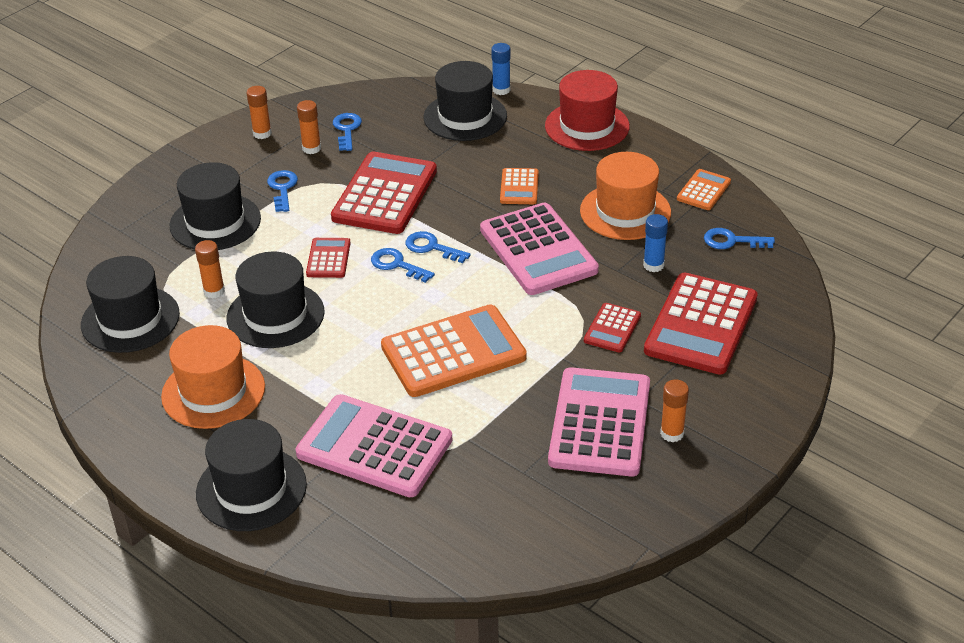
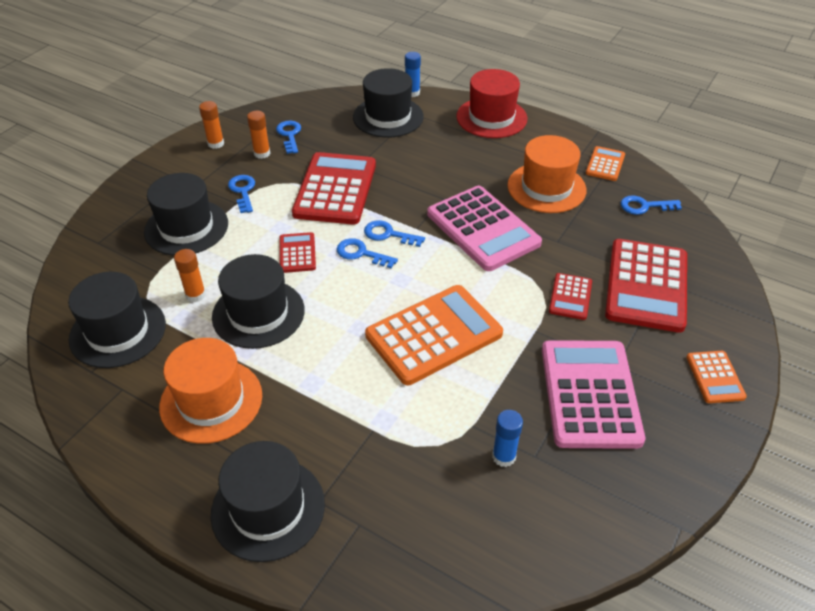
camera: 10 degrees left, 5 degrees up
(374, 447) = (383, 444): pink calculator -> none
(519, 187) = (450, 173): orange calculator -> orange calculator (715, 377)
(653, 265) = (586, 234): blue glue stick -> blue glue stick (503, 456)
(672, 433) = (659, 397): orange glue stick -> none

